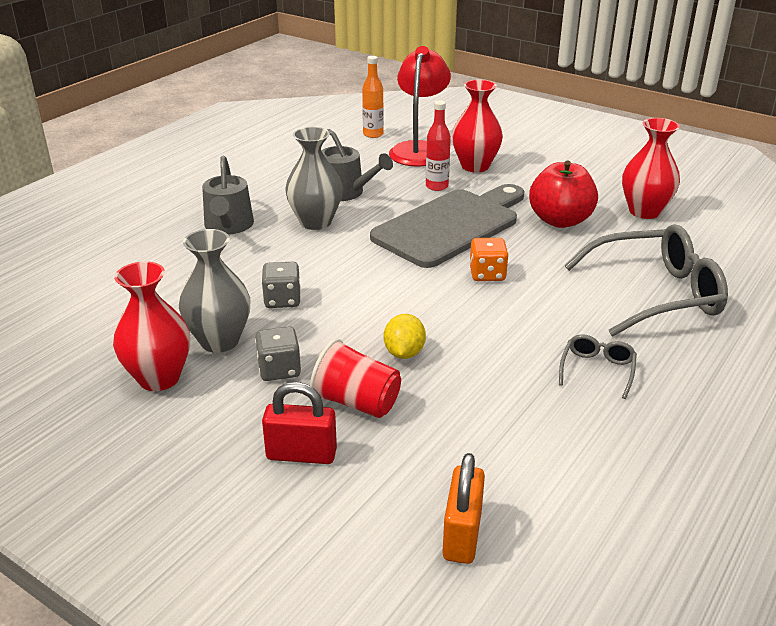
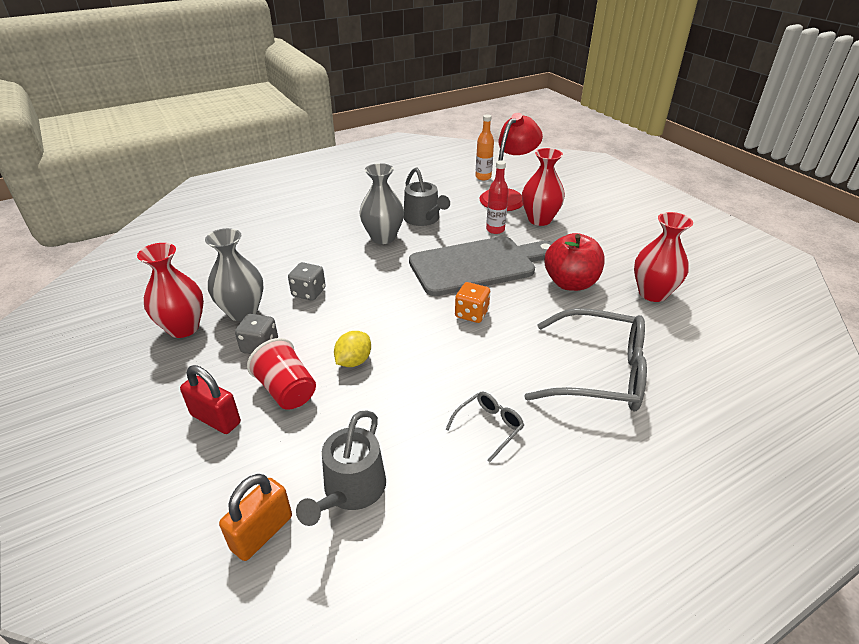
camera: 25 degrees right, 5 degrees up
(228, 226) = (323, 226): grey watering can -> grey watering can (351, 490)

